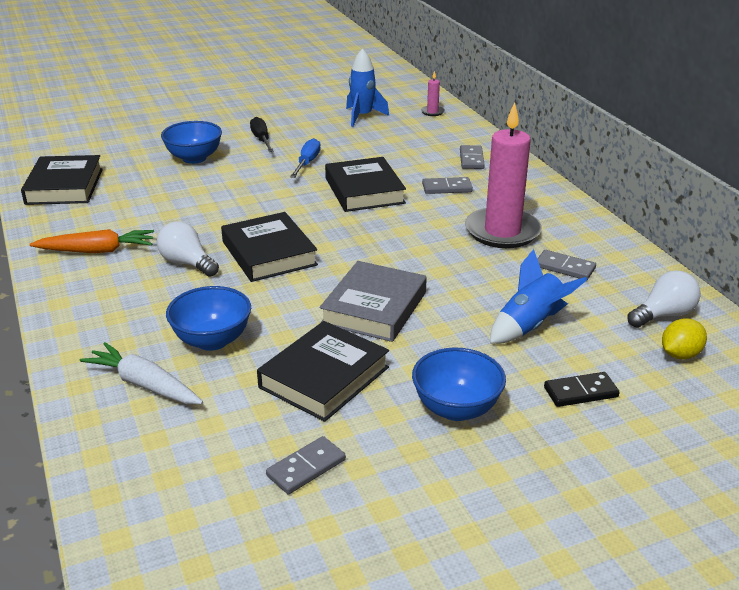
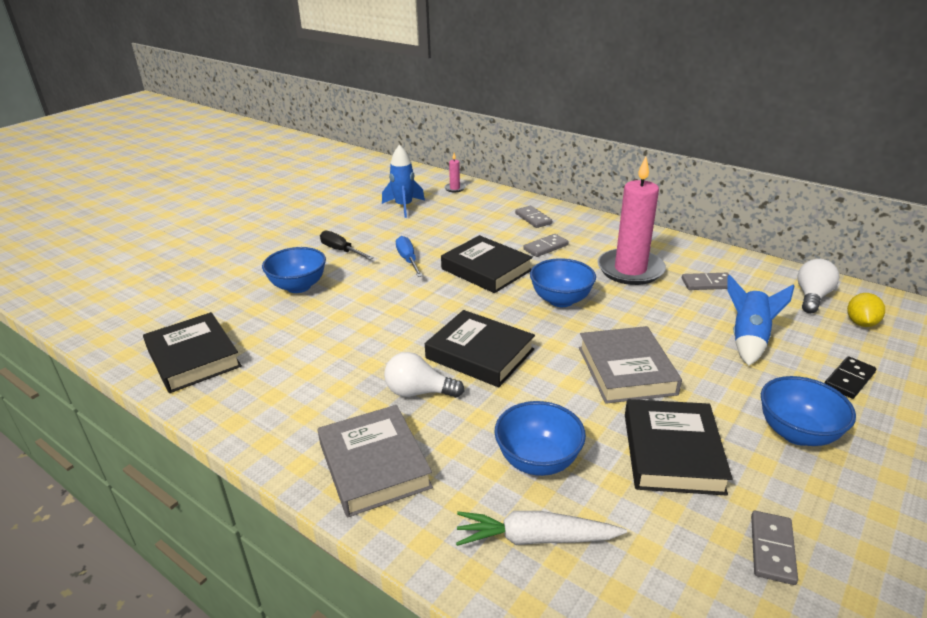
camera: 30 degrees left, 0 degrees up
(97, 251) = (312, 414): orange carrot -> none
(97, 298) = (374, 465): none -> grey book
(396, 235) = (561, 300): none -> blue bowl

